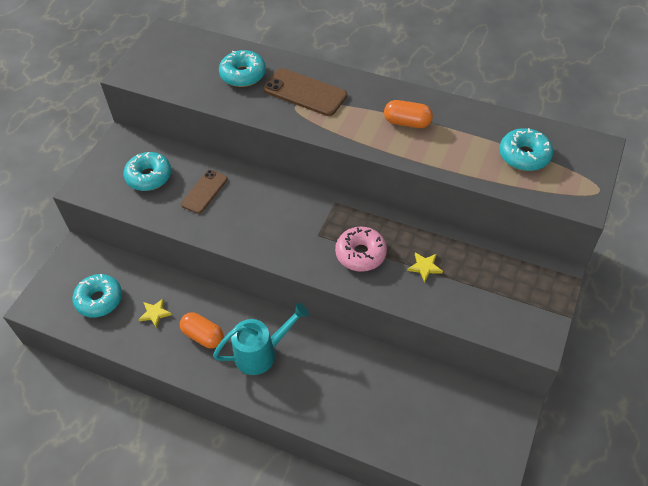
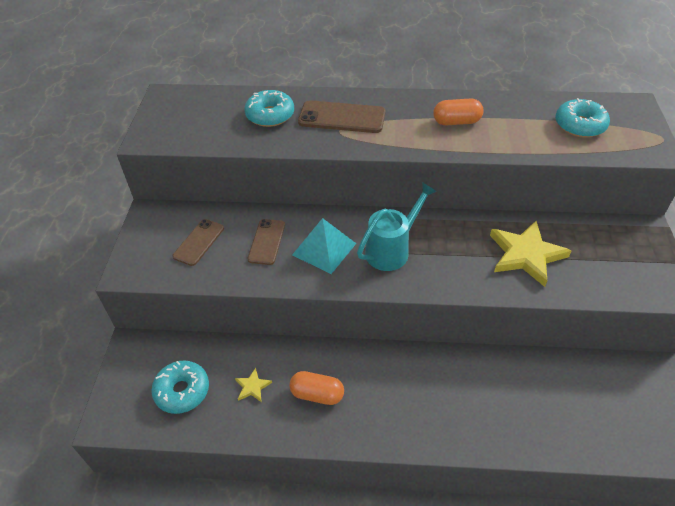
camera: 20 degrees left, 5 degrees down
(149, 177) = (199, 242): turquoise donut -> brown phone
(249, 211) = (324, 249): none -> turquoise pyramid
(261, 353) = (388, 393): turquoise watering can -> turquoise watering can (392, 250)
(360, 254) = (458, 259): pink donut -> none
(425, 267) = (526, 255): yellow star -> yellow star, size x2.20

